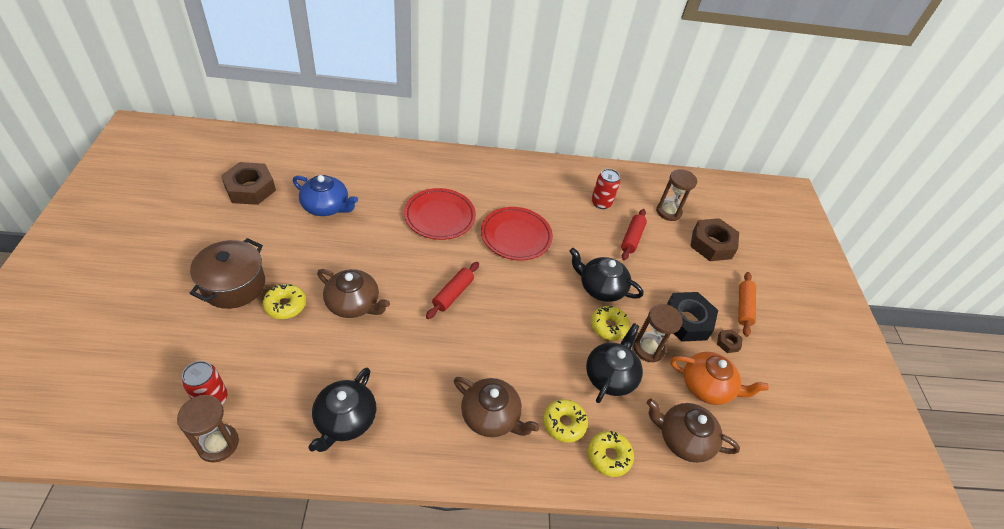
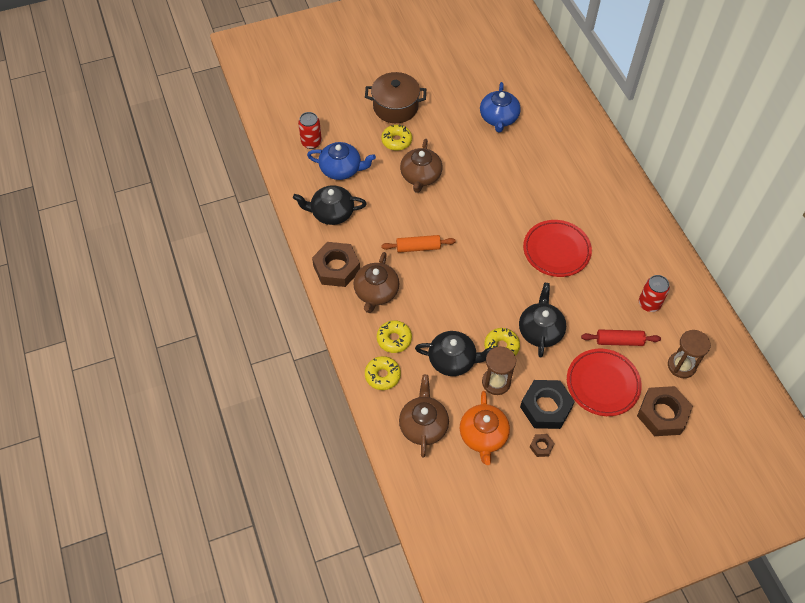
camera: 75 degrees right, 10 degrees up
(218, 444) = (286, 161): brown hourglass -> none
(250, 188) = (484, 68): brown nut -> brown nut (336, 268)
(283, 381) = (341, 169): none -> blue teapot
(440, 217) = (540, 191): red plate -> red plate (602, 384)
(453, 294) = (467, 230): red rolling pin -> none
(744, 307) = (594, 456): orange rolling pin -> orange rolling pin (418, 247)

